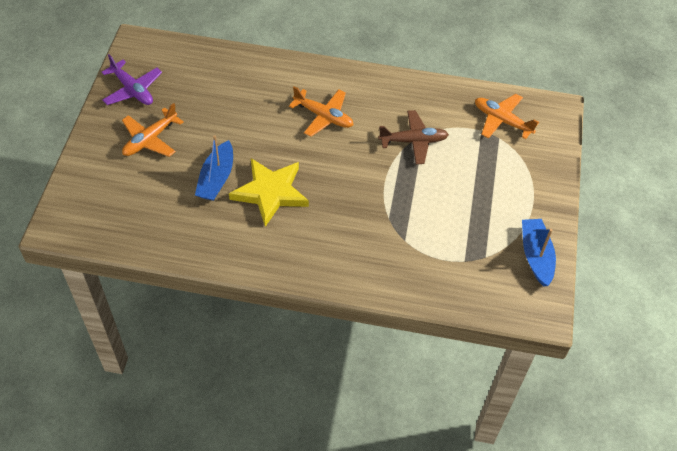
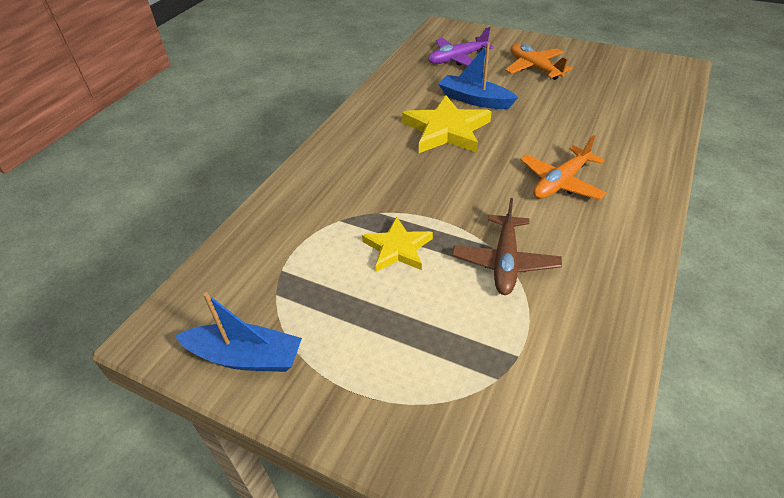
camera: 110 degrees right, 10 degrees down
(132, 90) = (605, 62): purple plane -> purple plane (457, 59)
(421, 199) = (397, 248): none -> yellow star
(502, 121) = (539, 396): orange plane -> none

